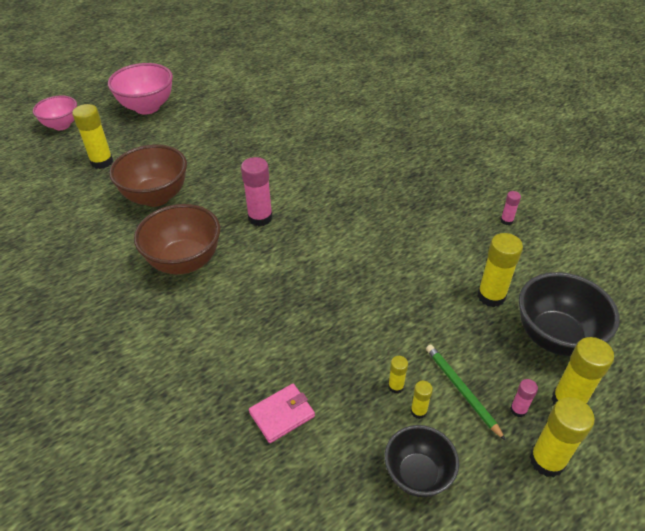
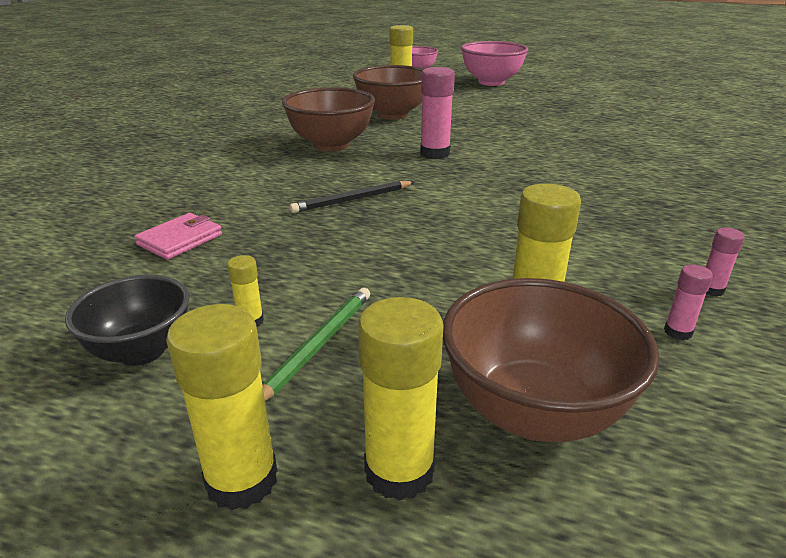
camera: 55 degrees right, 15 degrees down
(282, 414) = (180, 239): pink wallet -> pink wallet turned 75 degrees counterclockwise
(298, 296) = (352, 200): none -> black pencil
(396, 386) = (278, 293): yellow glue stick -> none
(518, 410) = (327, 413): pink glue stick -> pink glue stick (678, 332)
(555, 337) = (533, 412): black bowl -> brown bowl

